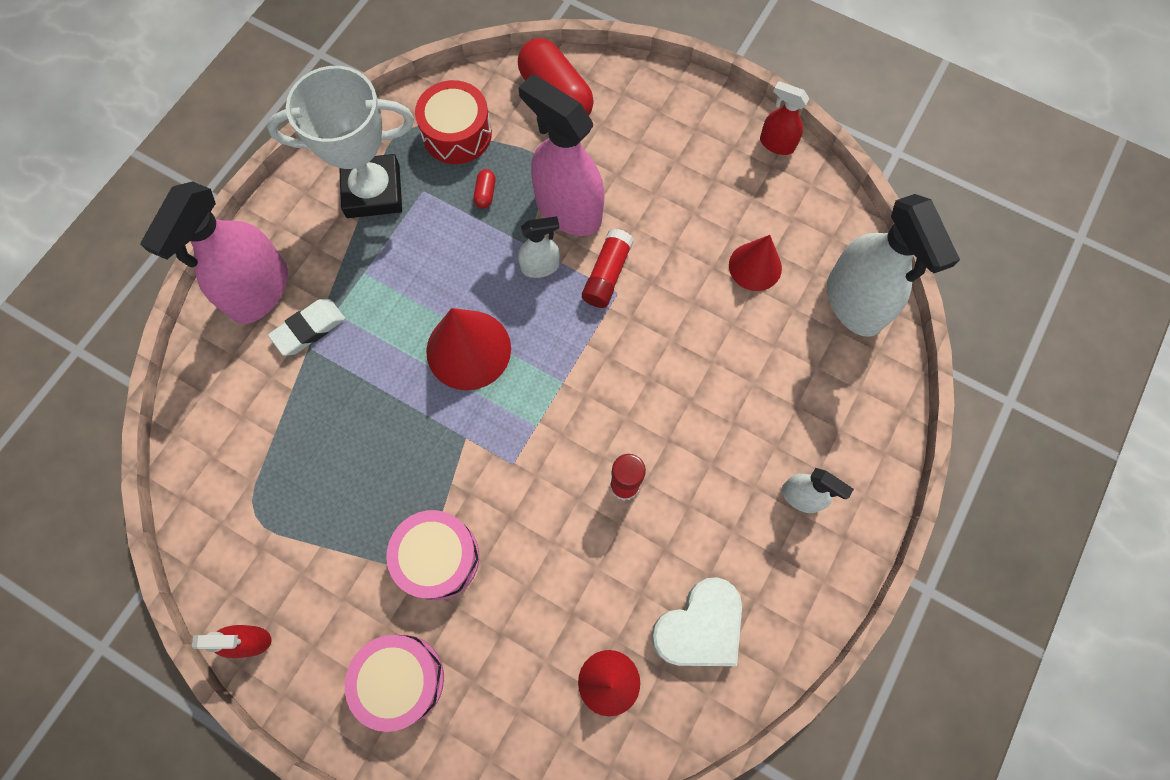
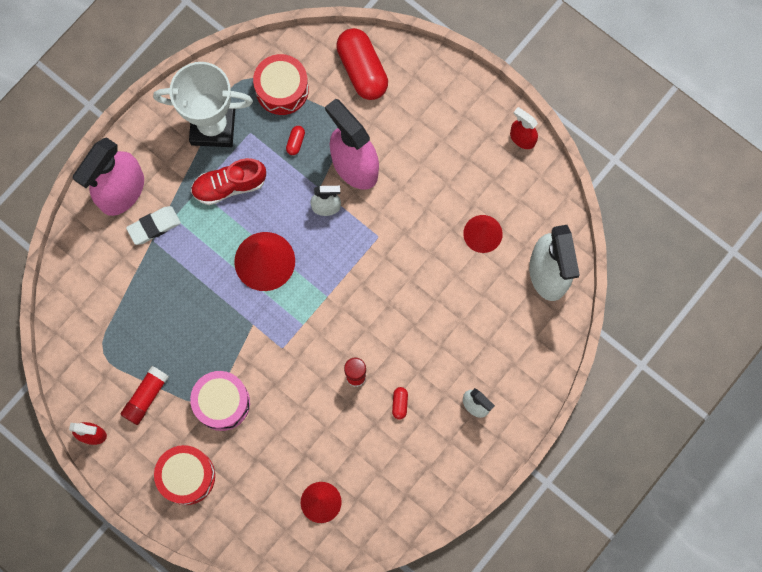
camera: 10 degrees right, 5 degrees up
(401, 679) = (187, 476): pink drum -> red drum
(405, 261) = (229, 186): none -> red shoe
(607, 275) = (373, 221): red glue stick -> red glue stick (146, 397)
(694, 514) = (400, 404): none -> red capsule
(699, 627) = (387, 478): white heart -> none

